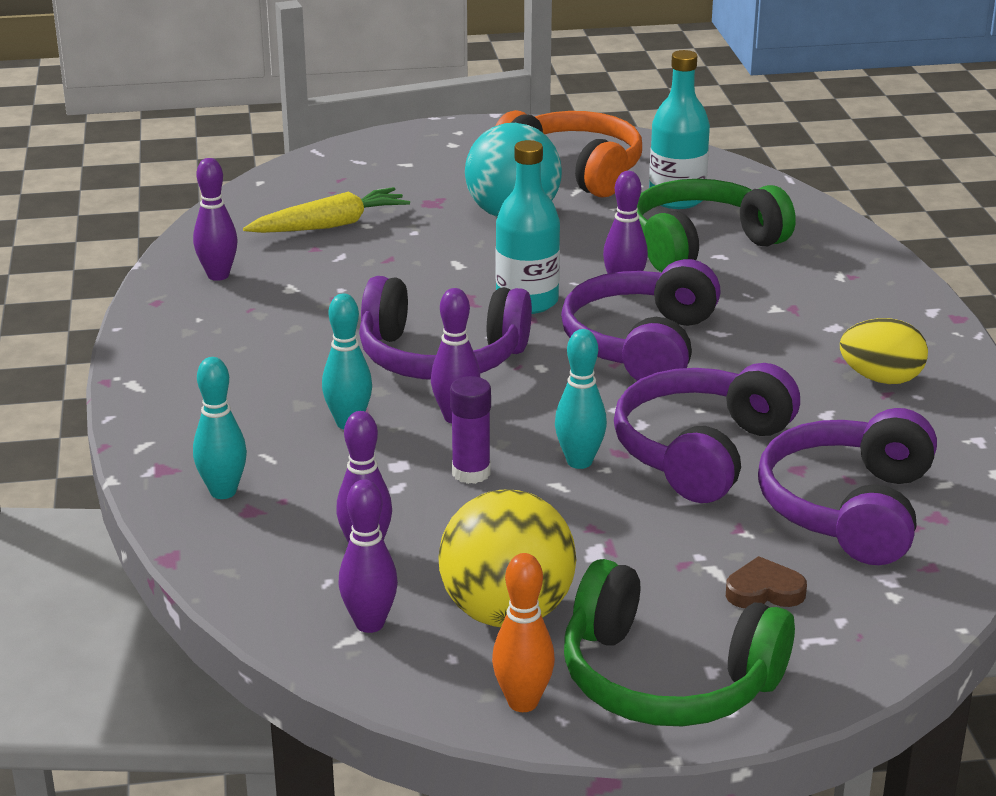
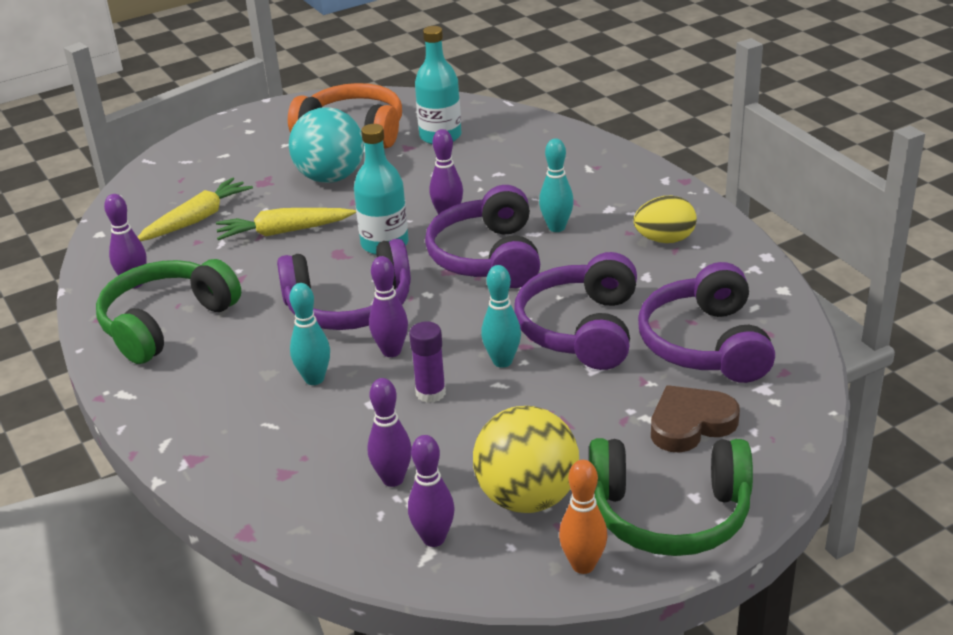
camera: 20 degrees left, 5 degrees up
(223, 492) = (253, 464): turquoise bowling pin -> turquoise bowling pin (556, 227)
(418, 261) = (283, 232): none -> yellow carrot
(702, 244) = (480, 168): green headphones -> green headphones (166, 323)
(764, 591) = (690, 424): brown heart -> brown heart, size x1.59

